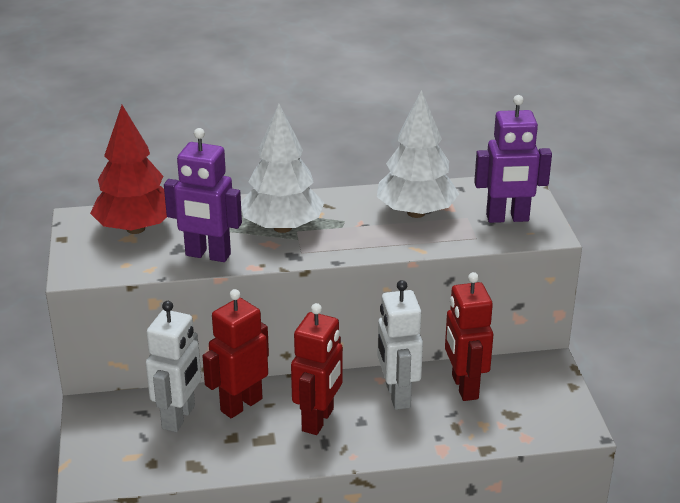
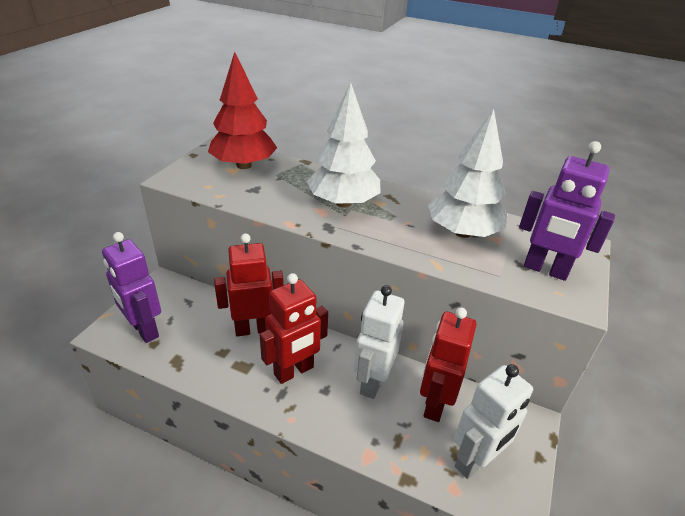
camera: 30 degrees right, 5 degrees up
(179, 417) = (205, 317): white robot -> white robot (475, 461)
(207, 255) = (267, 201): purple robot -> purple robot (144, 330)

